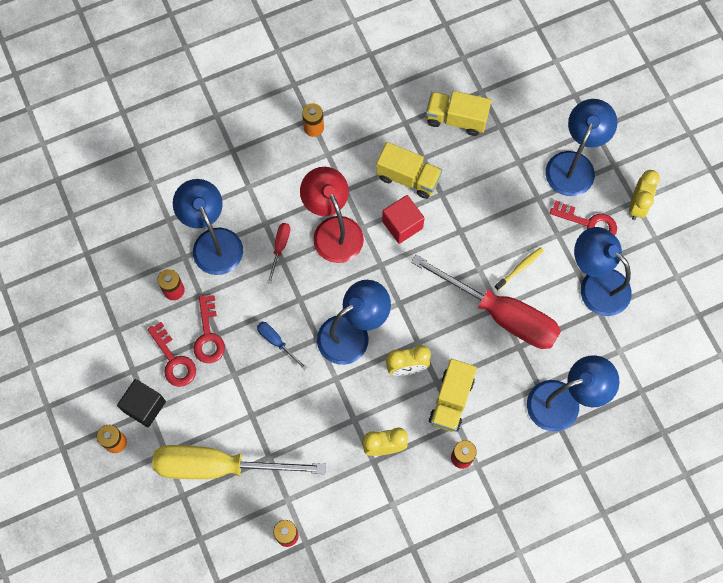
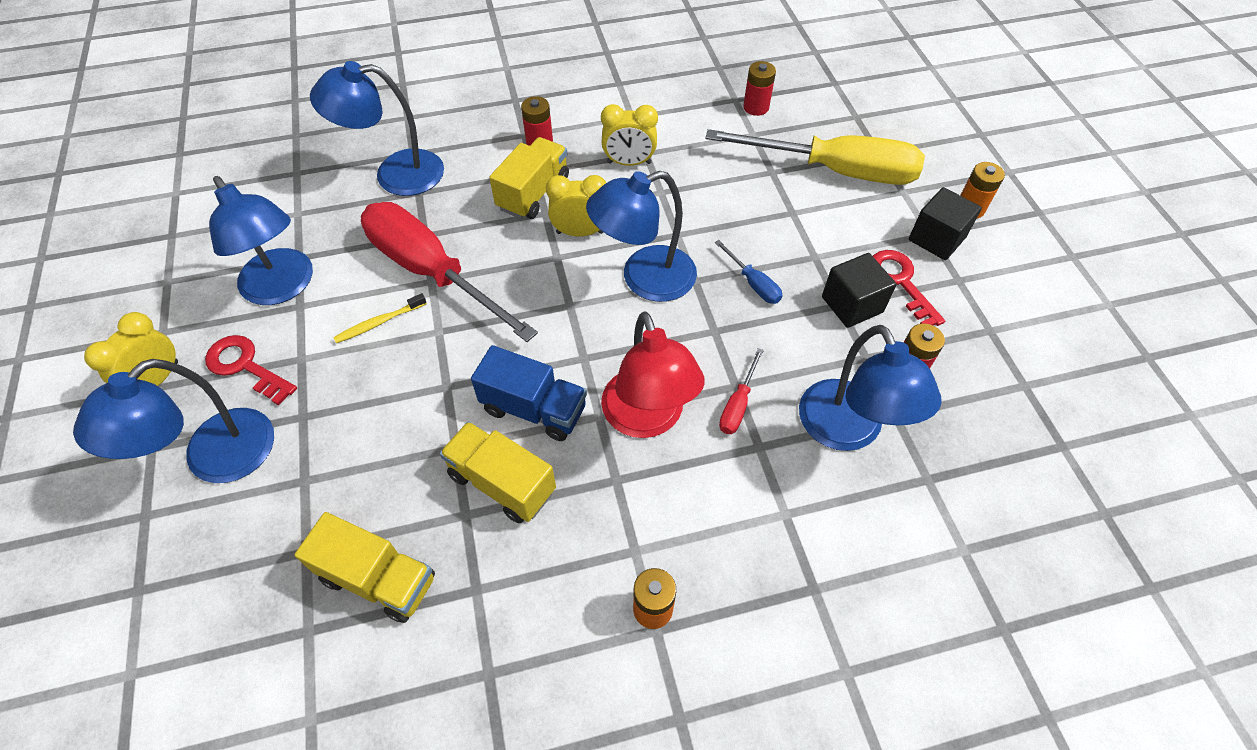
camera: 170 degrees left, 15 degrees down
(208, 335) = (852, 304): red key -> black cube
(402, 225) = (534, 409): red cube -> blue truck

